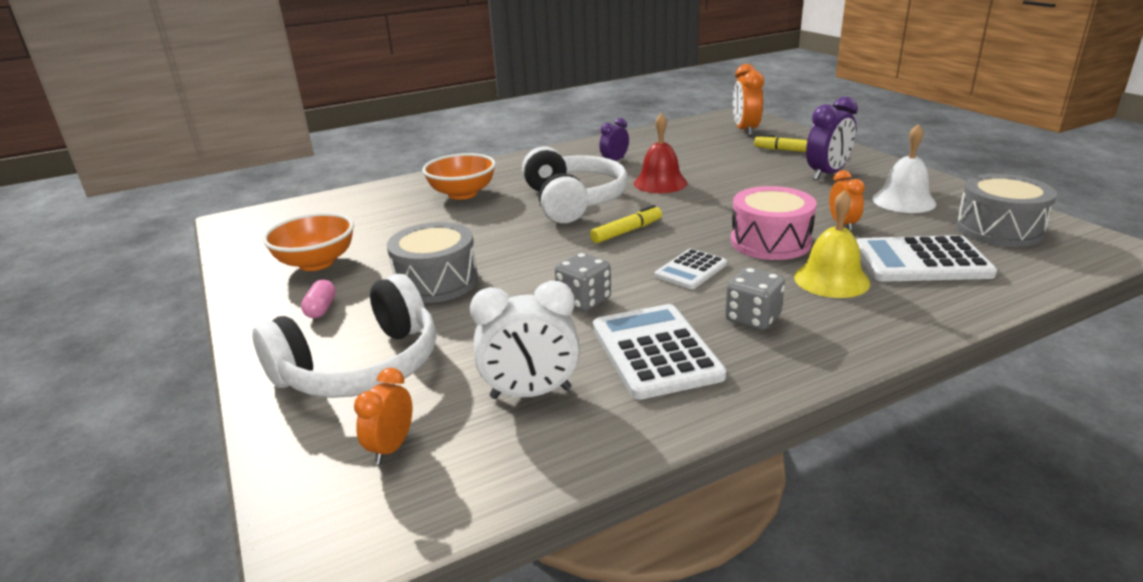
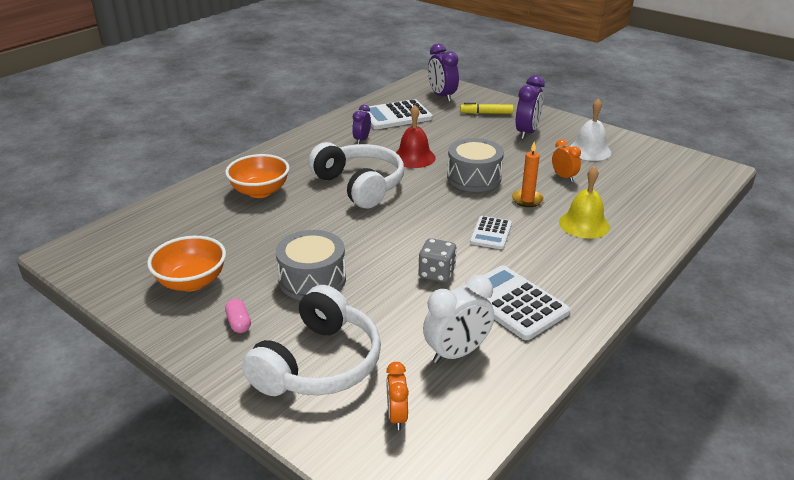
camera: 25 degrees left, 5 degrees up
(626, 231) = (422, 207): yellow marker -> none
(745, 130) = (442, 96): orange clock -> purple clock
(752, 318) = (556, 264): grey dice -> none
(770, 242) = (527, 200): pink drum -> orange candle
(921, 261) = (627, 199): white calculator -> white calculator (396, 116)
(999, 229) = (657, 166): grey drum -> grey drum (474, 178)

